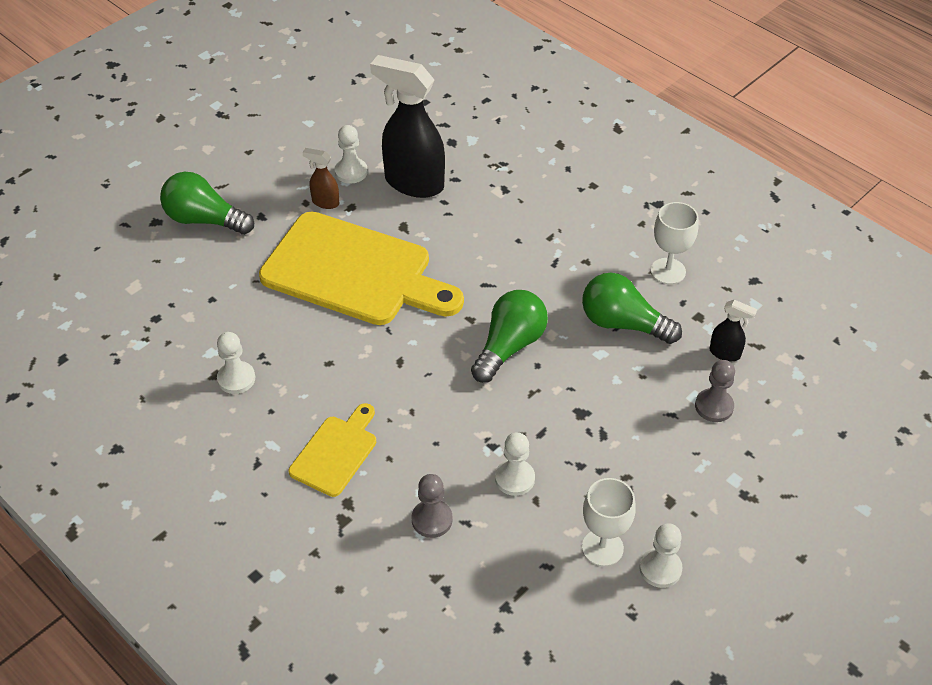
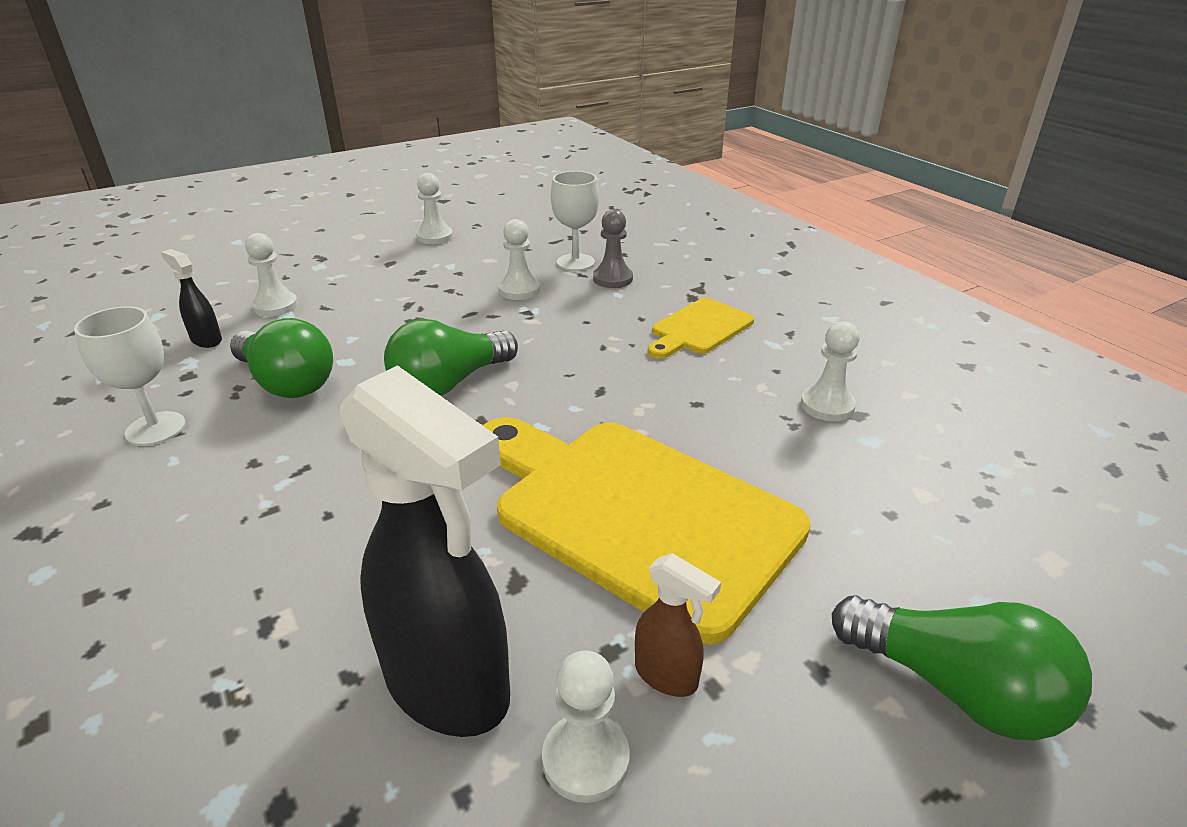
camera: 165 degrees left, 15 degrees down
(602, 548) = (471, 250): white goblet -> white goblet (575, 262)
(714, 406) = (275, 306): grey pawn -> white pawn

